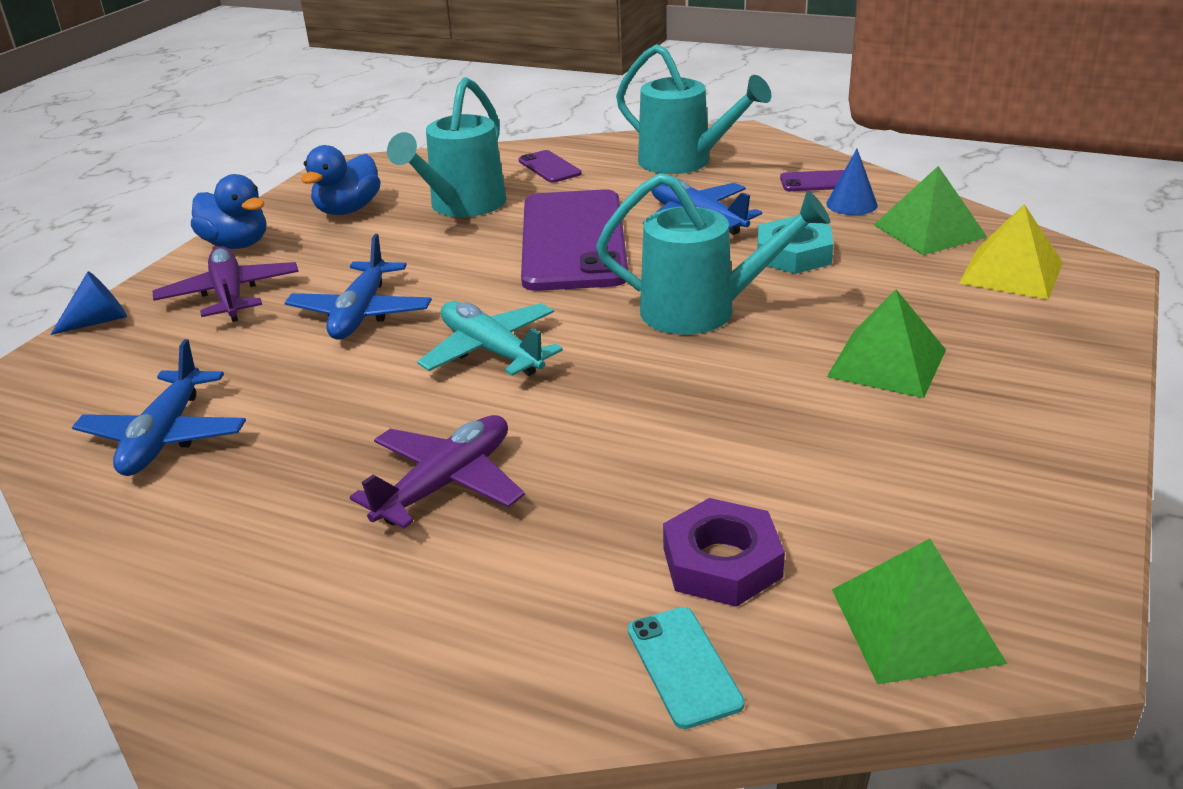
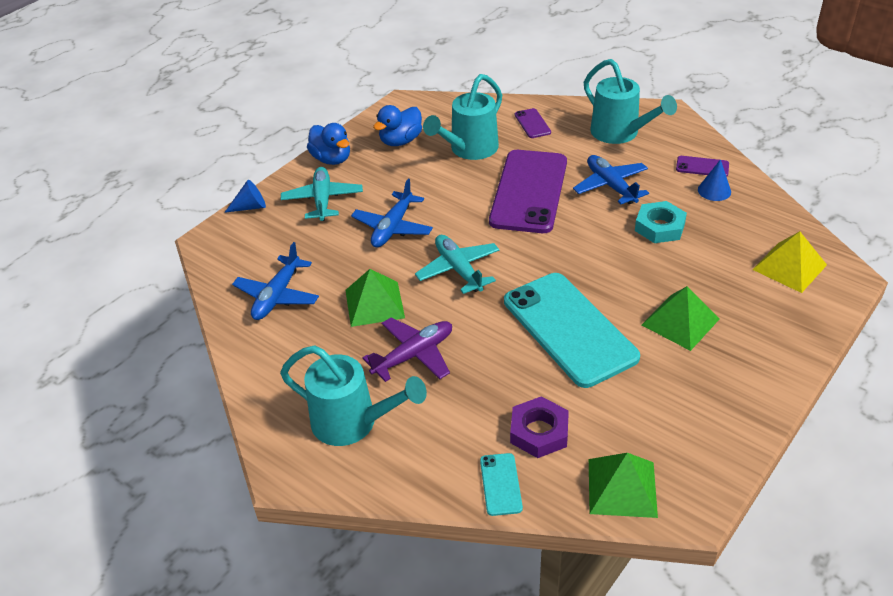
camera: 15 degrees right, 10 degrees up
(230, 295) = (322, 200): purple plane -> turquoise plane
(703, 311) = (588, 262): turquoise watering can -> turquoise watering can (353, 423)
(710, 400) = (569, 329): none -> turquoise phone
(929, 231) = (754, 223): green pyramid -> green pyramid (374, 303)

